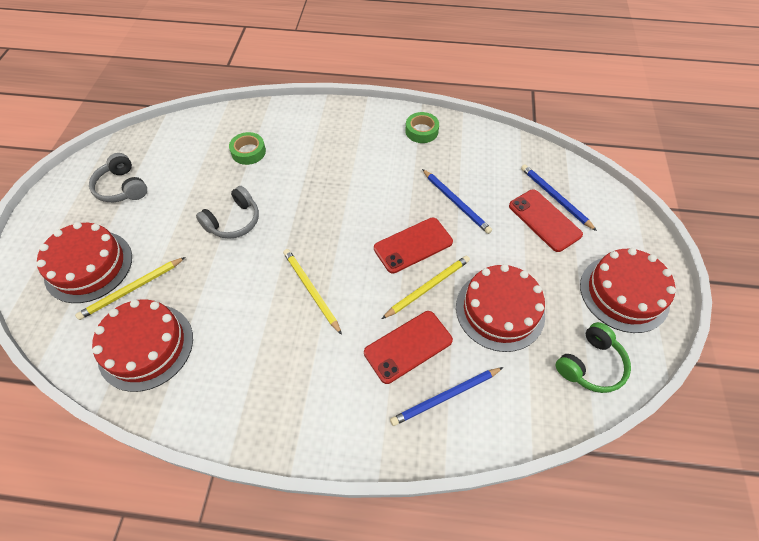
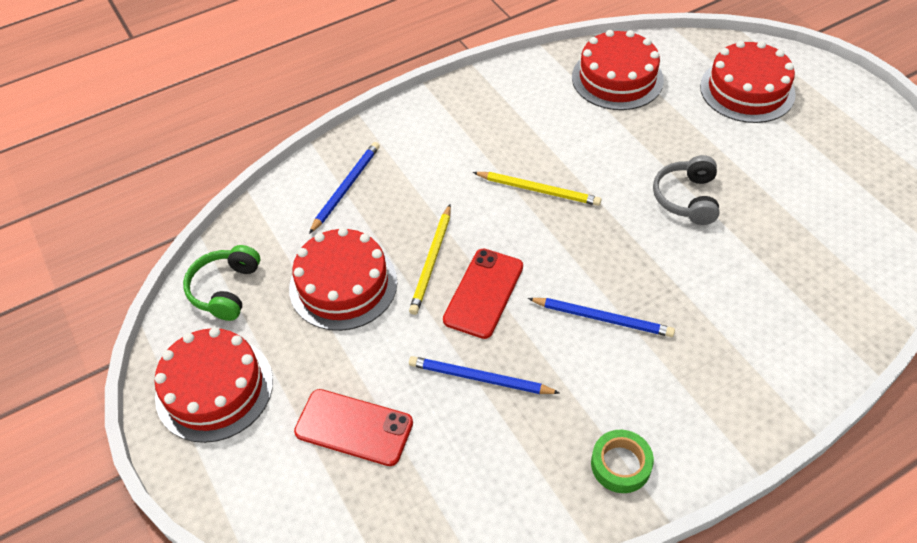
camera: 145 degrees right, 5 degrees down
(122, 187) = (836, 156): grey headphones -> none
(132, 289) = (686, 99): yellow pencil -> none
(248, 152) = (783, 276): green tape -> none
(408, 346) = (408, 202): red phone -> none
(555, 198) = (358, 474): blue pencil -> blue pencil (602, 318)

